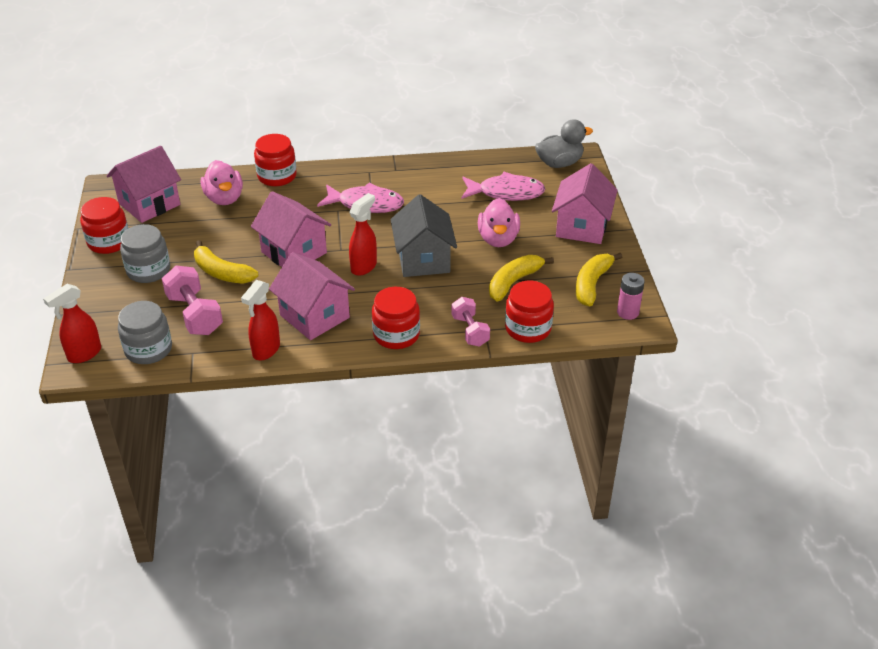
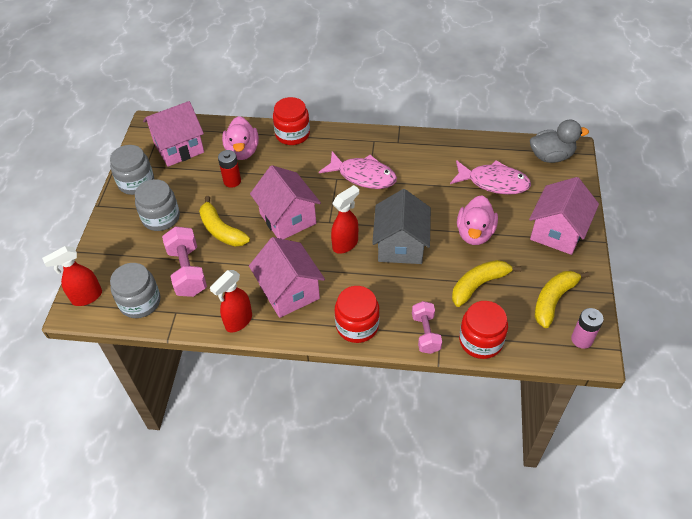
camera: 15 degrees right, 10 degrees up
(109, 242) = (136, 182): red jar -> grey jar
(221, 227) = (232, 181): none -> red battery

